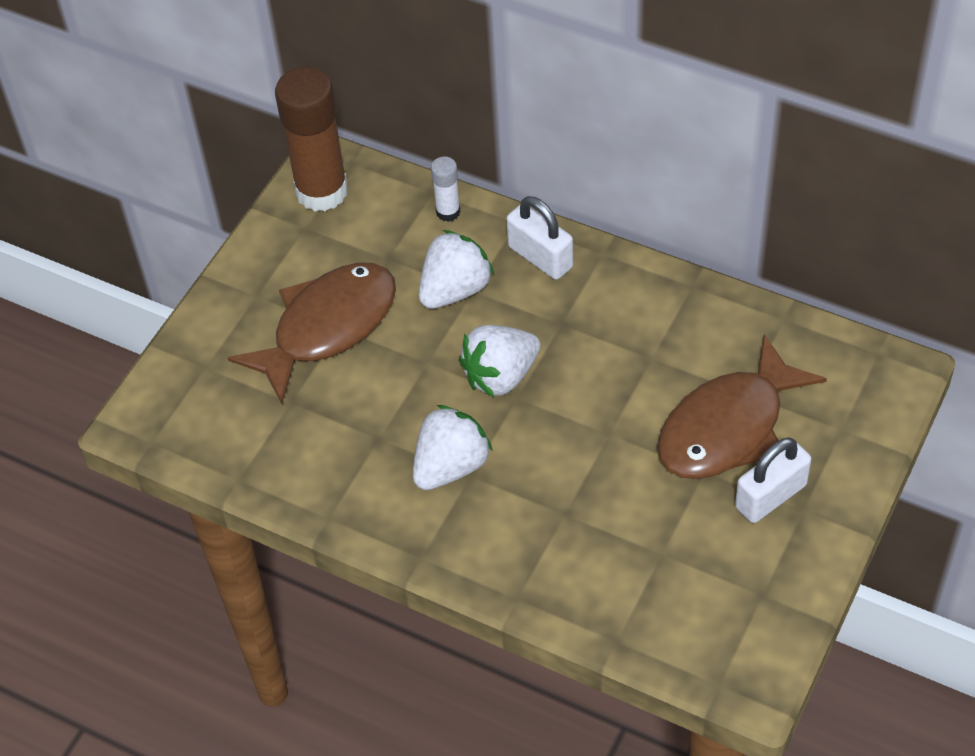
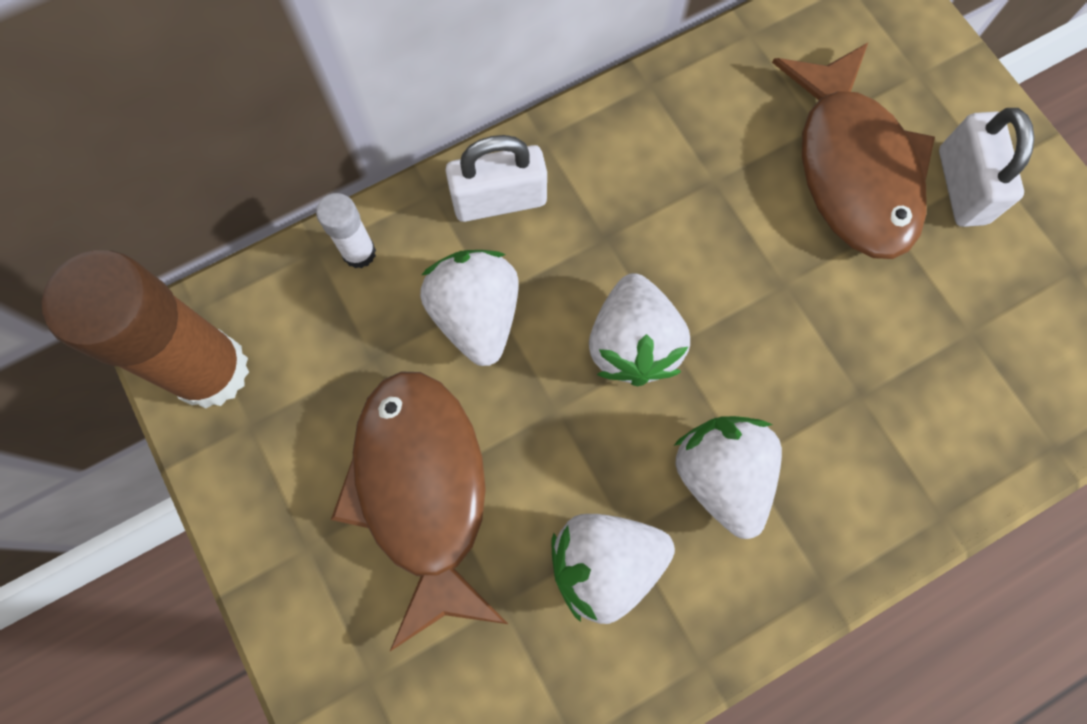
camera: 60 degrees left, 20 degrees up
(351, 437) = (604, 564): none -> white strawberry

